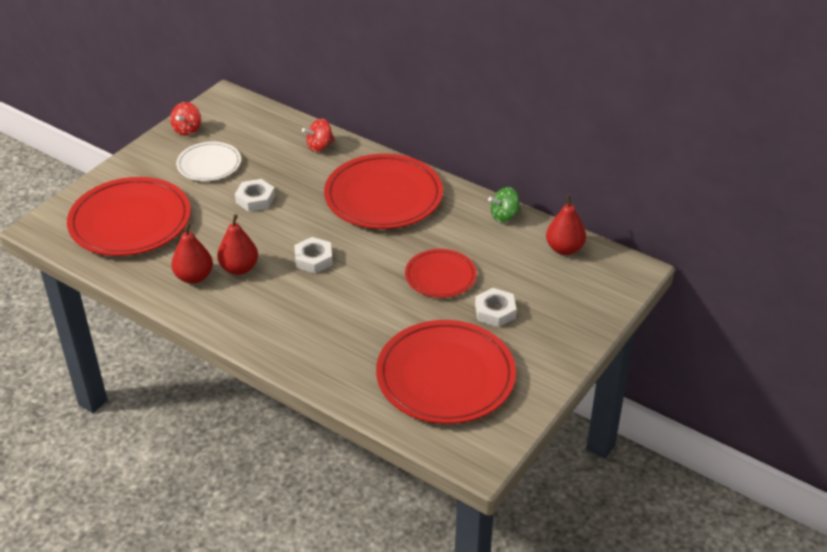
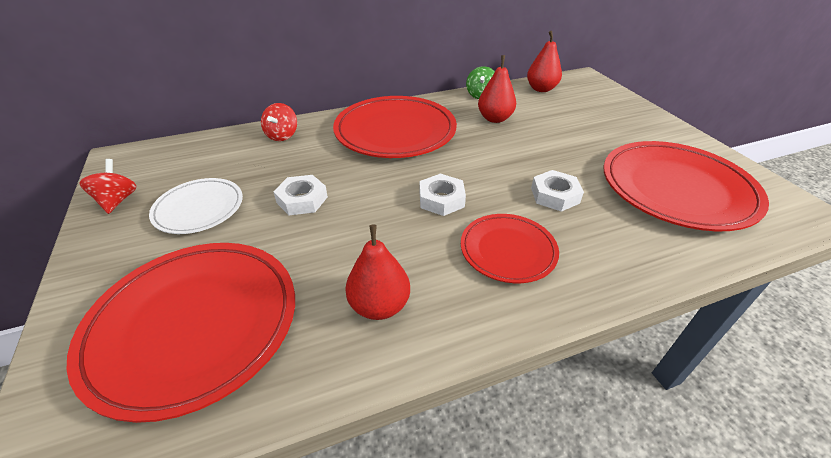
camera: 55 degrees left, 0 degrees up
(187, 130) = (117, 201): red spinning top -> red spinning top turned 150 degrees counterclockwise
(239, 268) = (403, 258): red pear -> red pear (495, 119)
(440, 276) = (531, 143): red plate -> red plate (508, 250)
(495, 311) = (596, 136): white nut -> white nut (554, 195)

